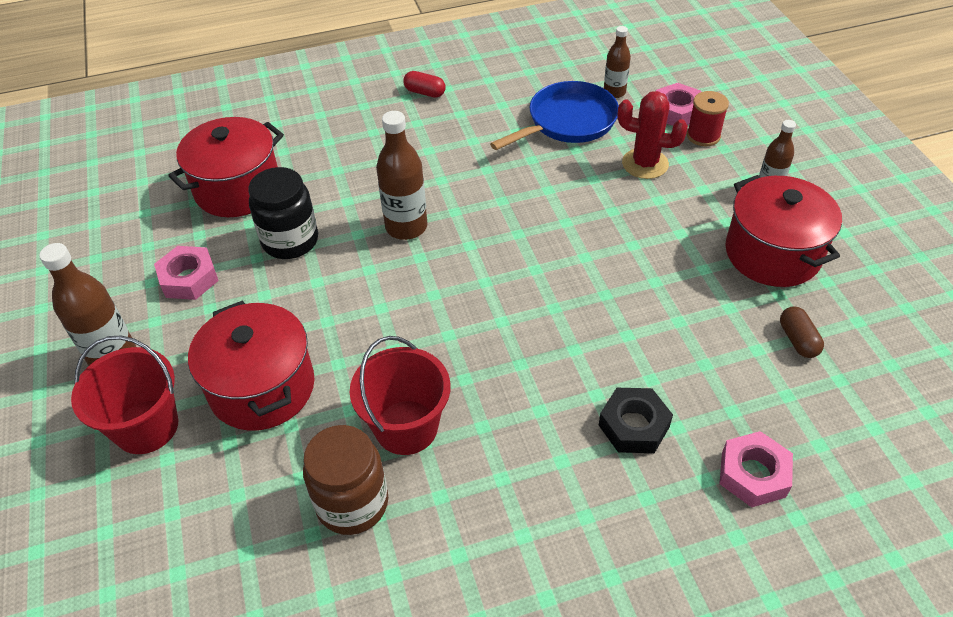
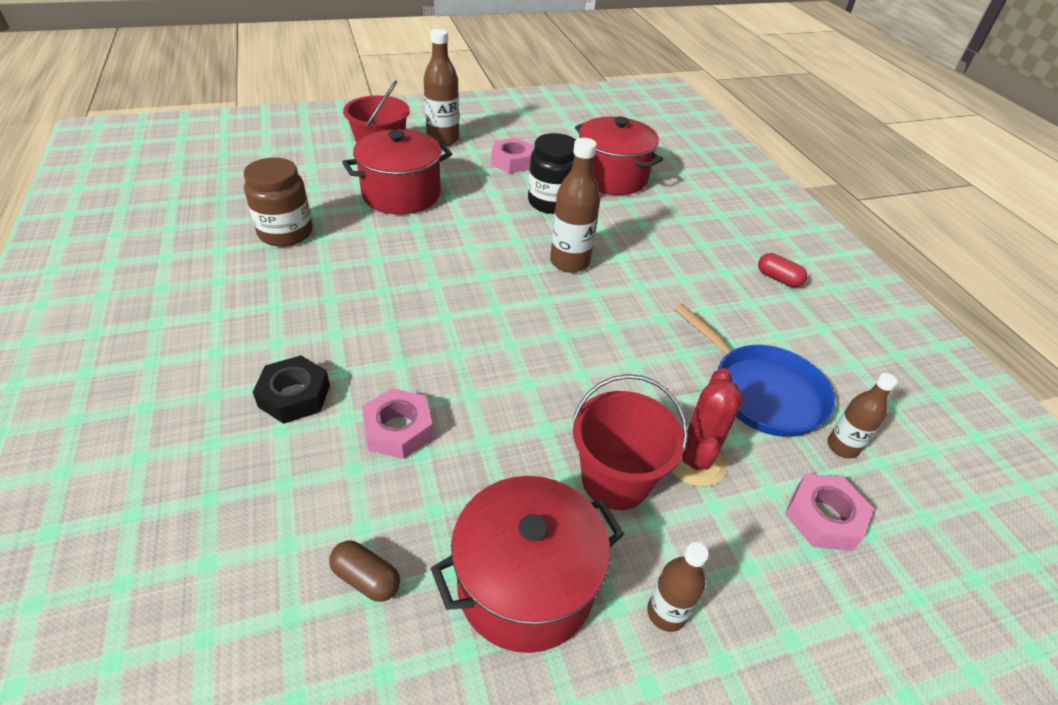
camera: 85 degrees right, 5 degrees down
(406, 427) = (343, 258): red bucket -> red bucket (615, 480)
(425, 92) = (778, 278): red capsule -> red capsule turned 75 degrees counterclockwise
(703, 136) = (773, 543): red spool -> none
(753, 474) = (199, 485): pink nut -> pink nut (398, 429)
(798, 340) = (366, 578): brown capsule -> brown capsule turned 45 degrees clockwise

